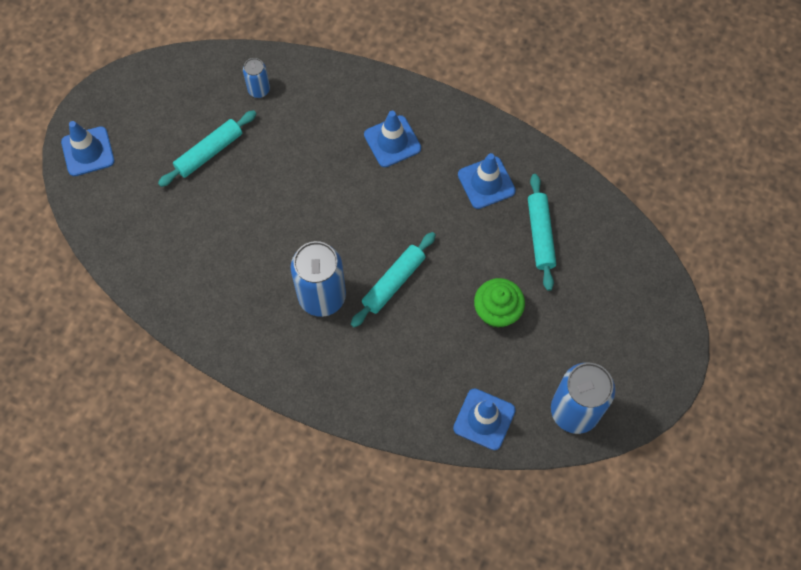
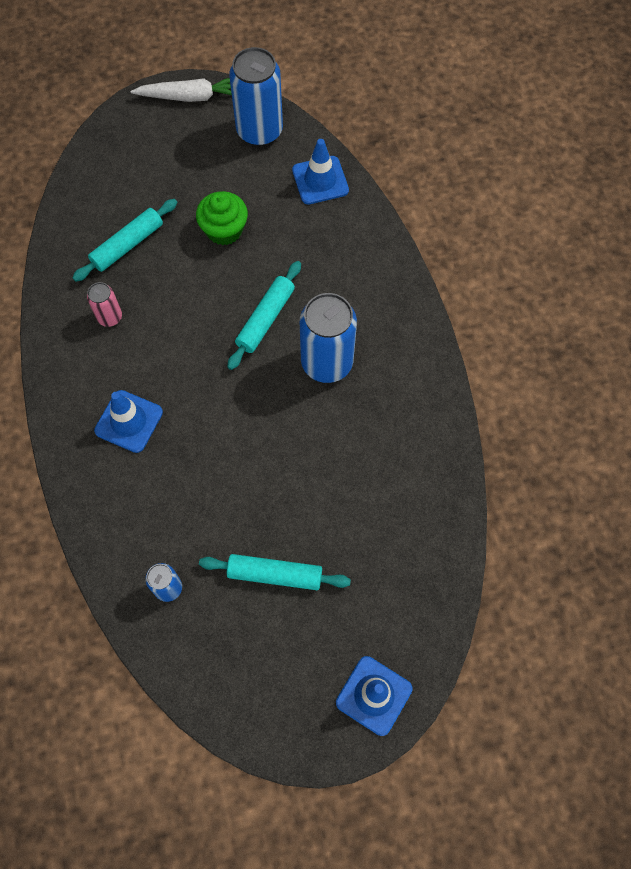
camera: 130 degrees left, 0 degrees up
(393, 282) = (265, 319): turquoise rolling pin -> turquoise rolling pin turned 60 degrees counterclockwise
(486, 183) = (110, 317): blue traffic cone -> pink can
(655, 383) = (191, 97): none -> white carrot

